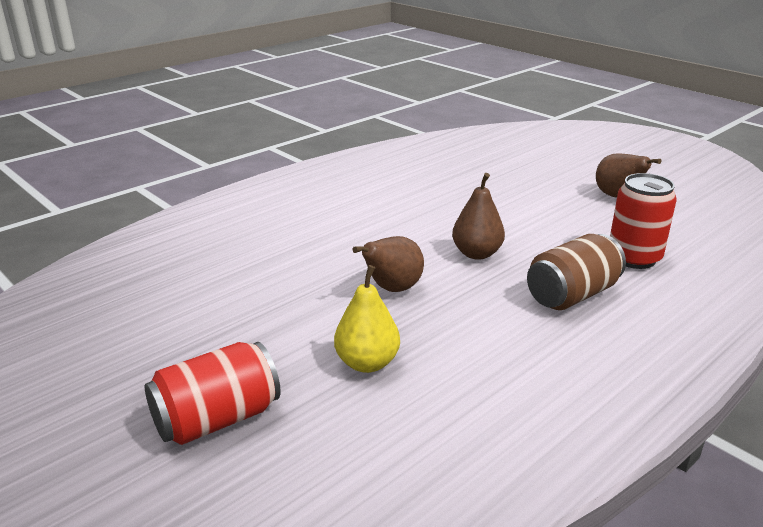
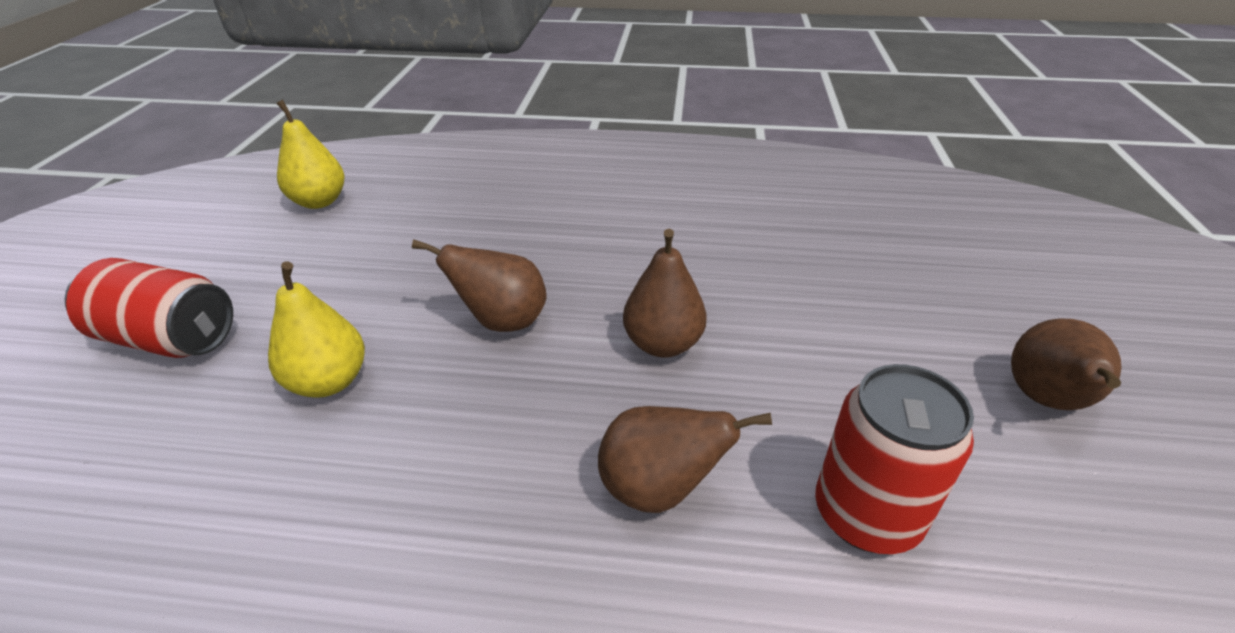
camera: 50 degrees right, 10 degrees up
(126, 309) = (319, 201): none -> yellow pear
(572, 295) = (659, 489): brown can -> brown pear

